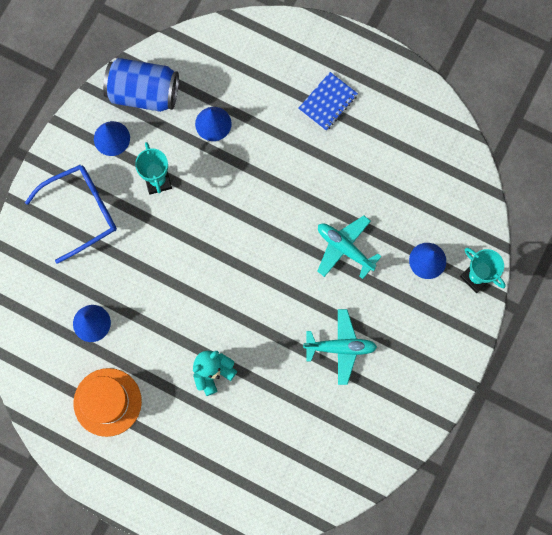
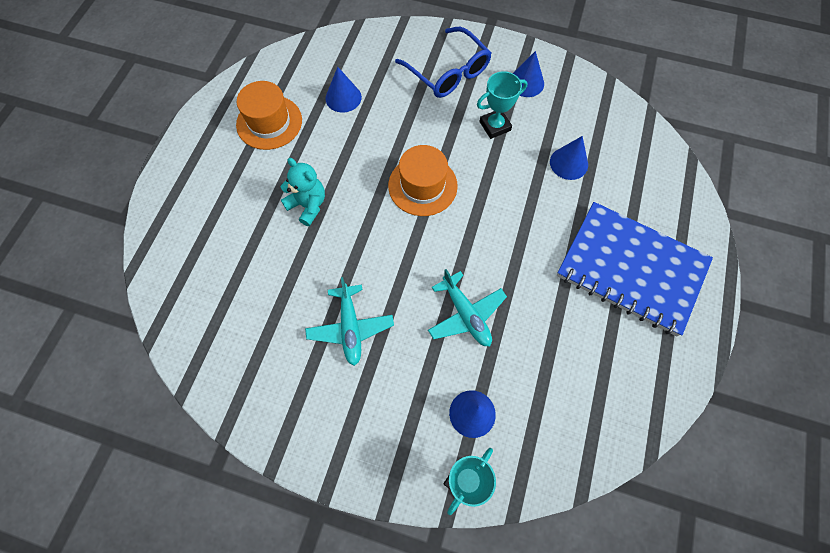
camera: 80 degrees right, 10 degrees down
(144, 93) = (580, 100): blue can -> none
(211, 262) = (422, 186): none -> orange hat
(328, 102) = (631, 269): blue notebook -> blue notebook, size x2.19
(345, 248) = (466, 314): turquoise plane -> turquoise plane turned 120 degrees clockwise

